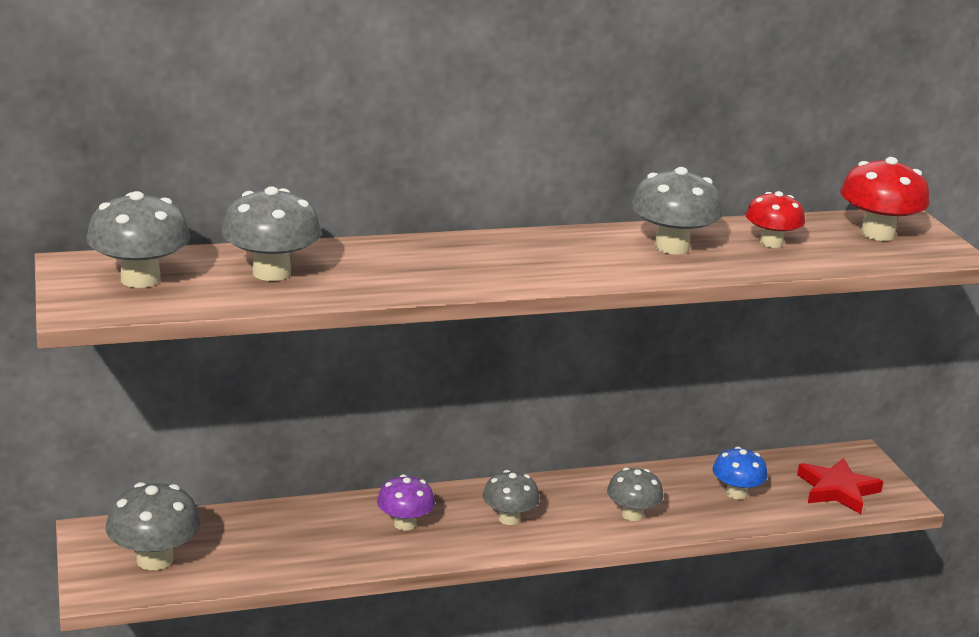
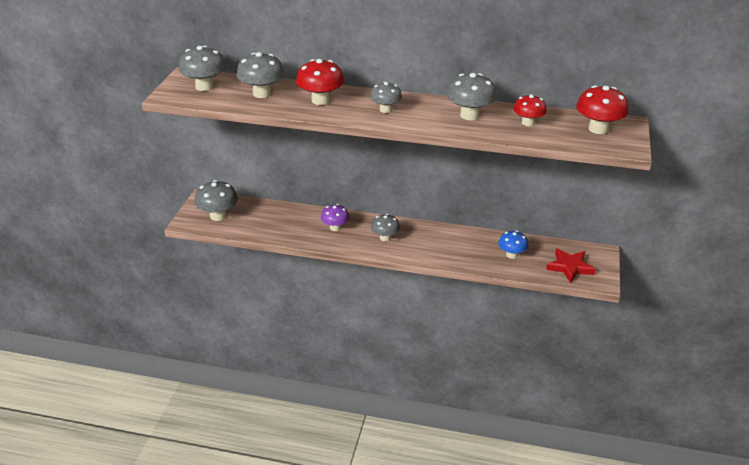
camera: 30 degrees right, 10 degrees up
(396, 266) = (320, 100): none -> red mushroom
(632, 514) = (447, 251): grey mushroom -> grey mushroom (385, 110)

